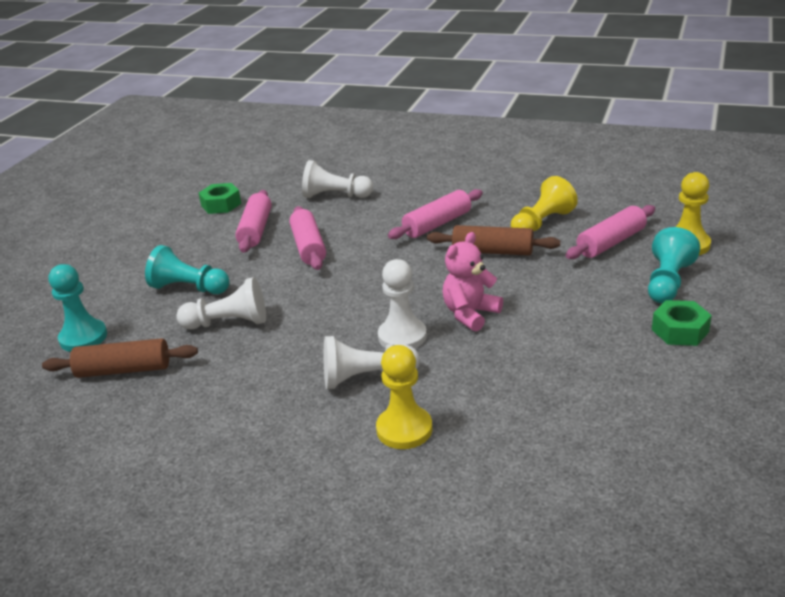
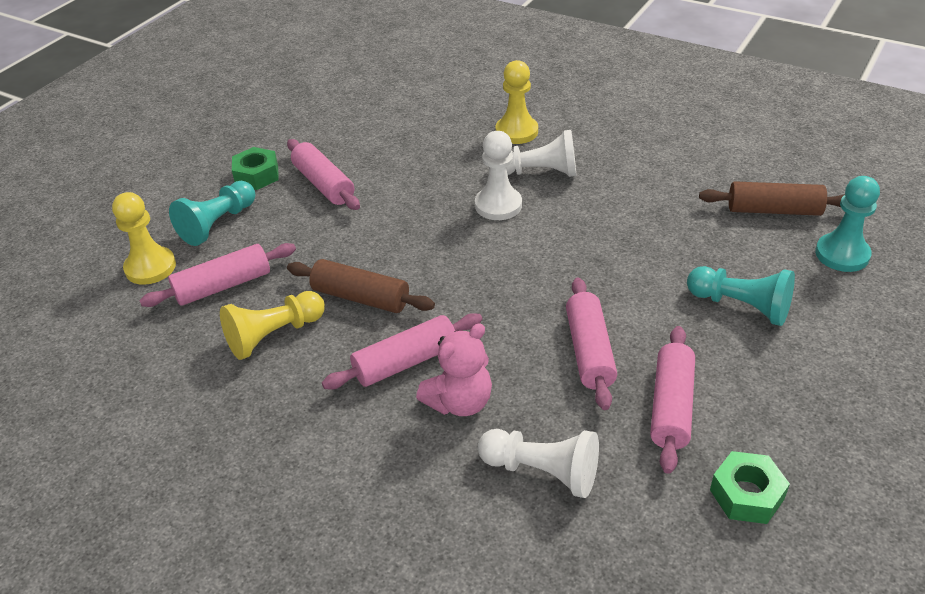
camera: 170 degrees left, 10 degrees up
(229, 323) = (678, 247): white pawn -> none
(470, 314) = (425, 219): pink teddy bear -> pink teddy bear (459, 402)
(597, 332) = (323, 184): none -> pink rolling pin

